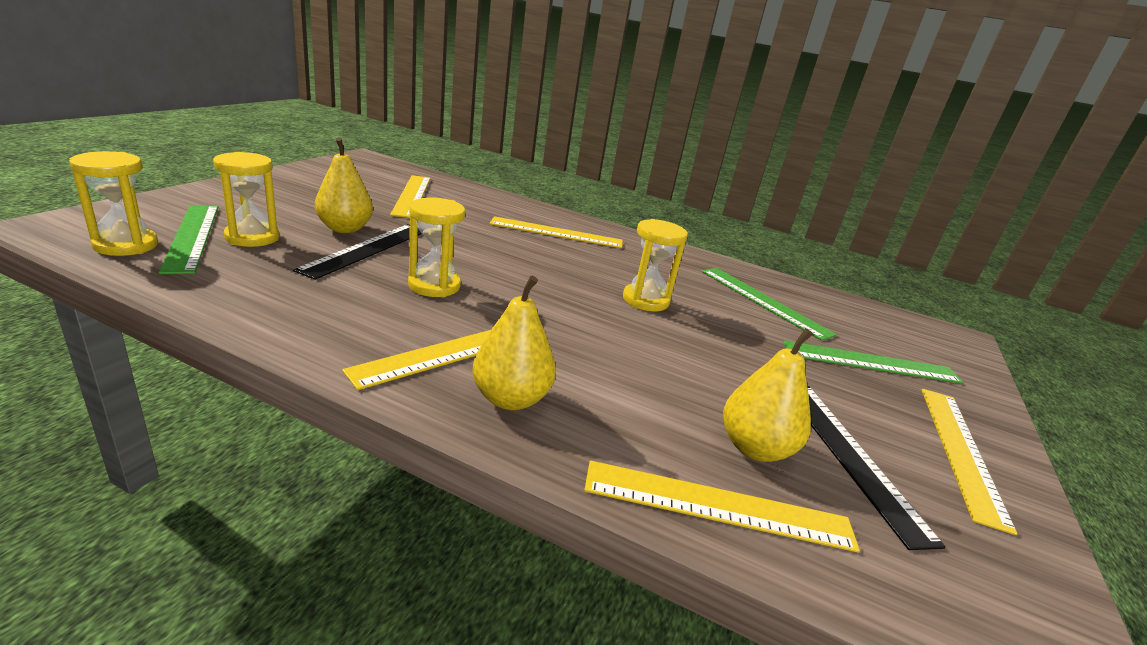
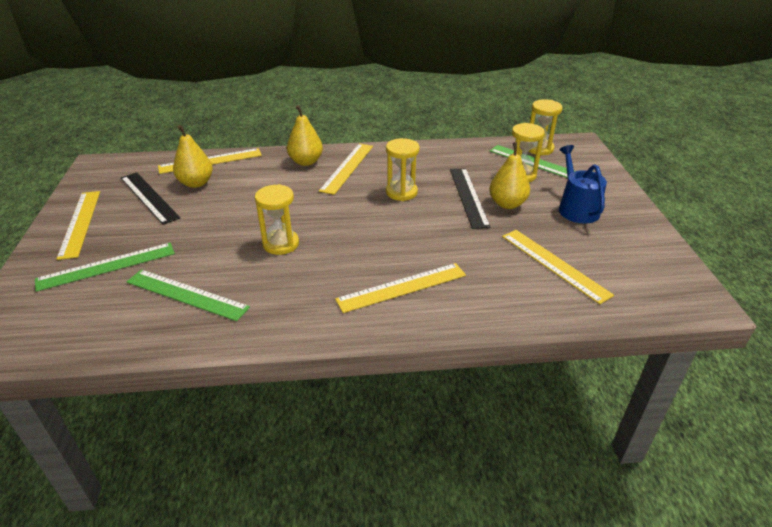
camera: 155 degrees right, 10 degrees up
(292, 201) = (576, 208): none -> blue watering can

